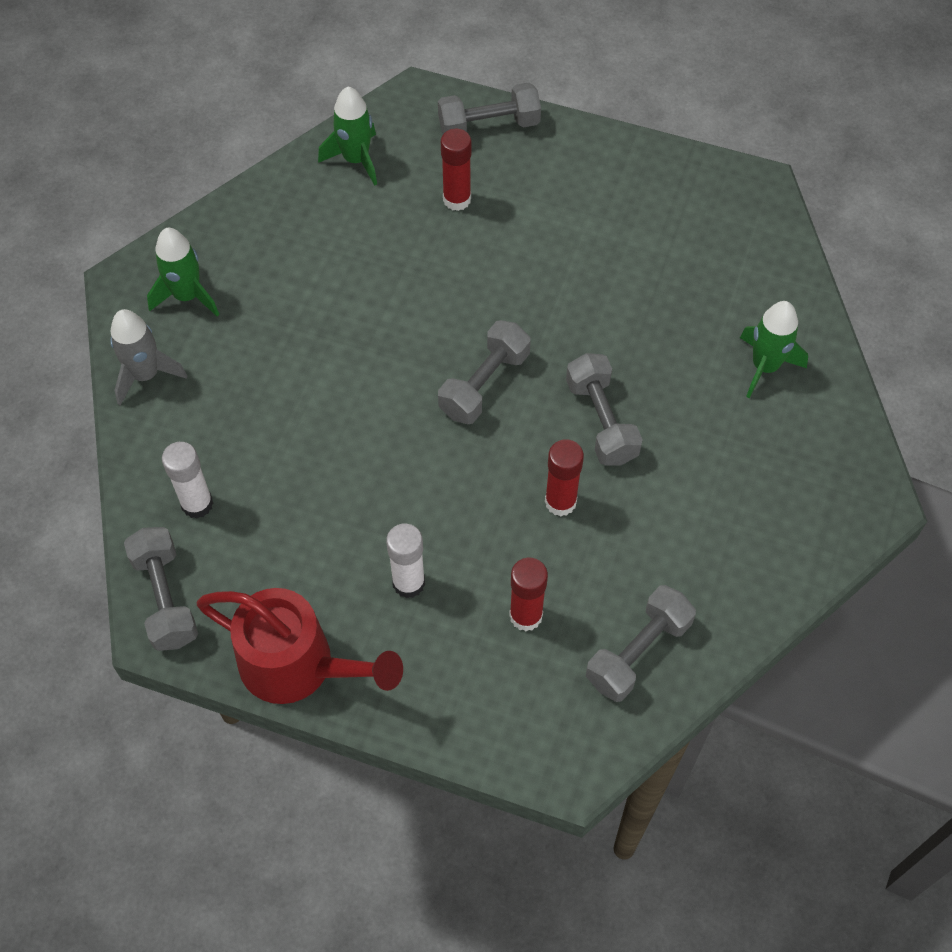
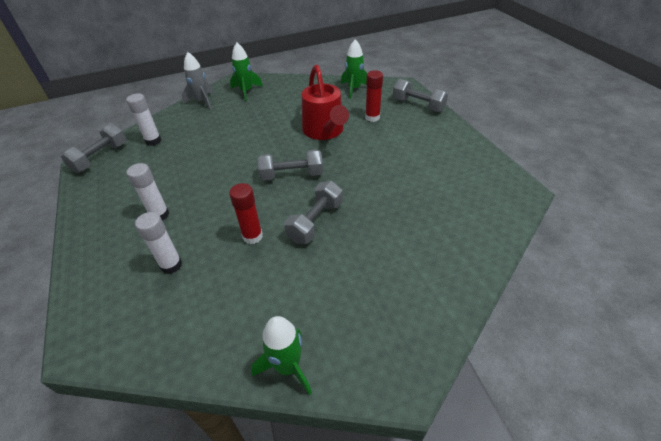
camera: 50 degrees right, 15 degrees down
(300, 666) = (88, 209): red watering can -> red watering can (325, 132)
(526, 616) = (171, 265): red glue stick -> white glue stick
(638, 652) = (181, 327): grey dumbbell -> none
(765, 366) = (426, 262): green rocket -> green rocket (287, 367)

